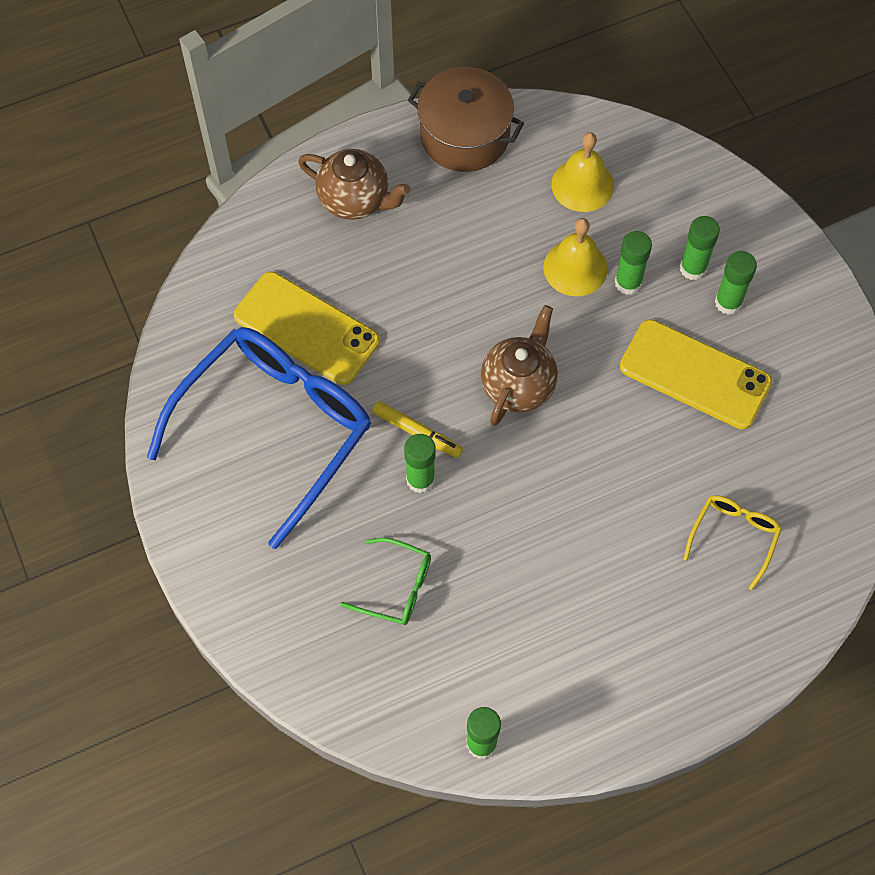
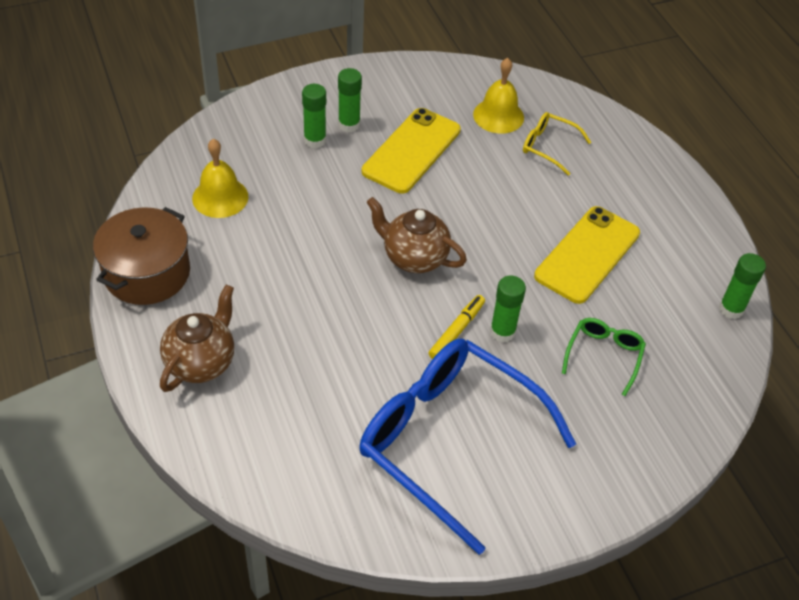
camera: 90 degrees left, 15 degrees down
(306, 328) = (341, 410): yellow phone -> yellow phone (587, 254)
(575, 268) = (303, 210): yellow bell -> yellow bell (498, 116)
(628, 283) = (323, 179): green glue stick -> none

